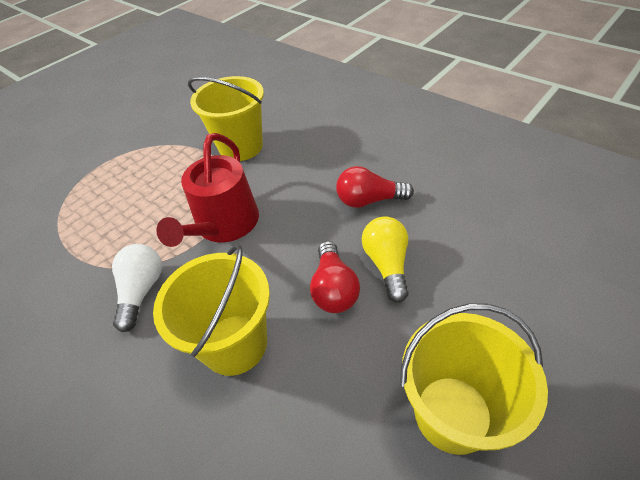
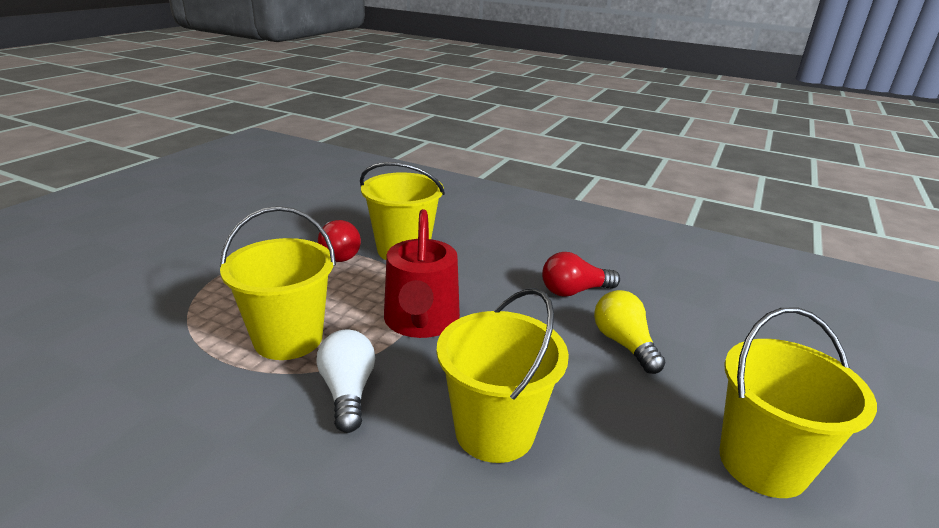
camera: 20 degrees left, 20 degrees down
(120, 235) = (288, 339): none -> yellow bucket
(334, 288) = (580, 369): red light bulb -> red light bulb (338, 253)

